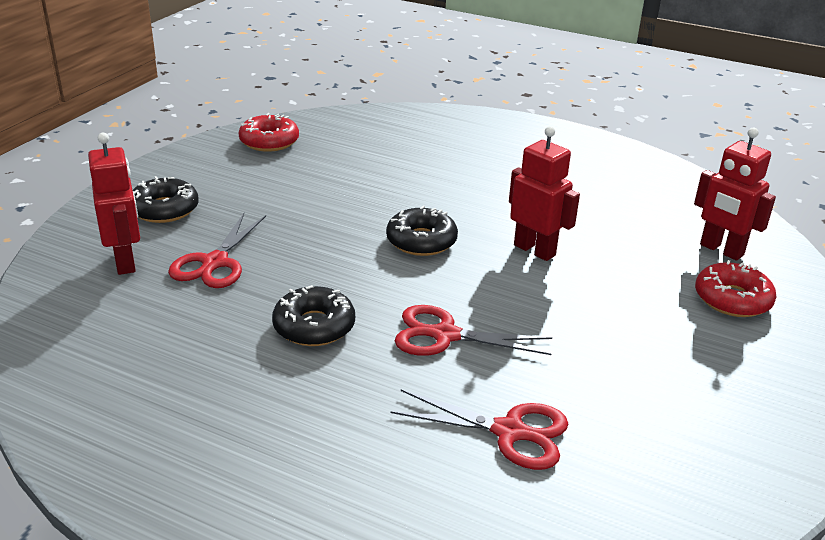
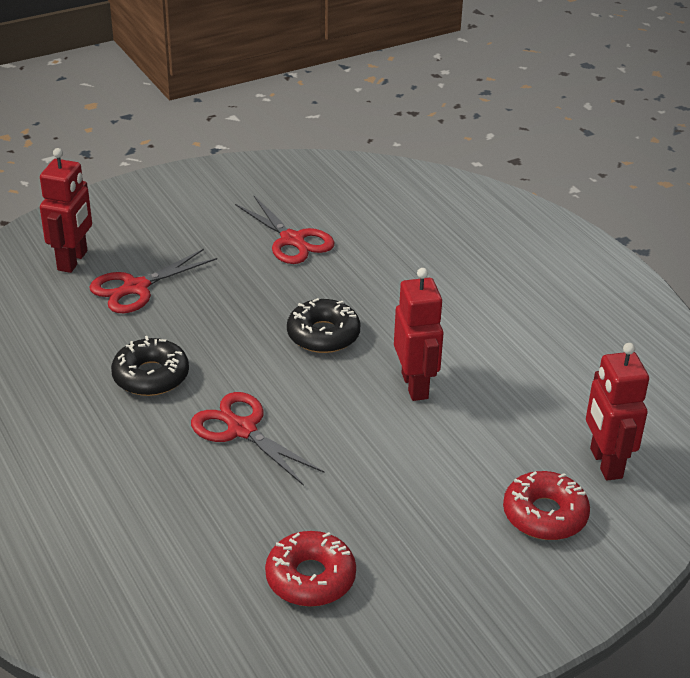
camera: 35 degrees right, 5 degrees up
(164, 209) = (147, 221): black donut -> none
(269, 141) = (303, 180): red donut -> red donut (310, 578)
(509, 432) = (197, 530): red scissors -> red scissors (292, 240)

